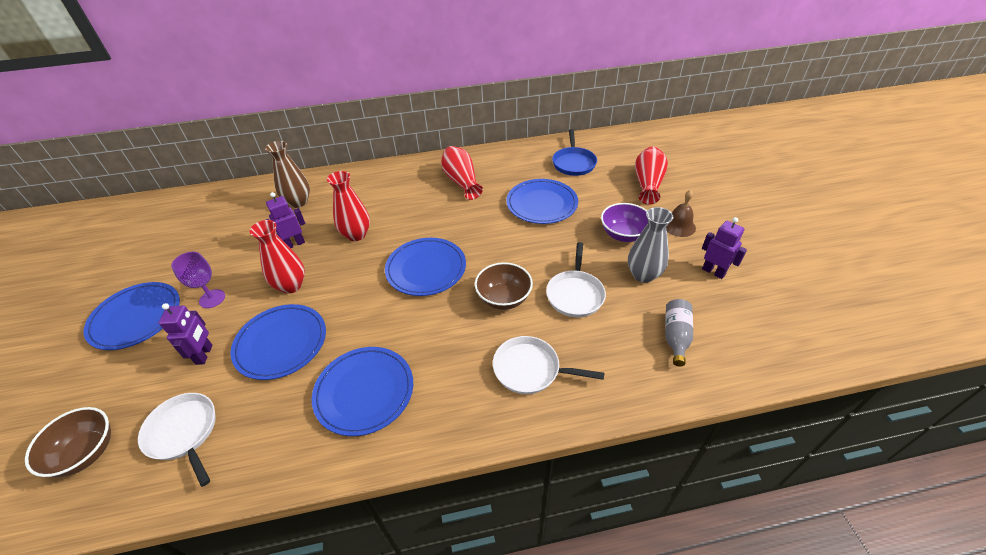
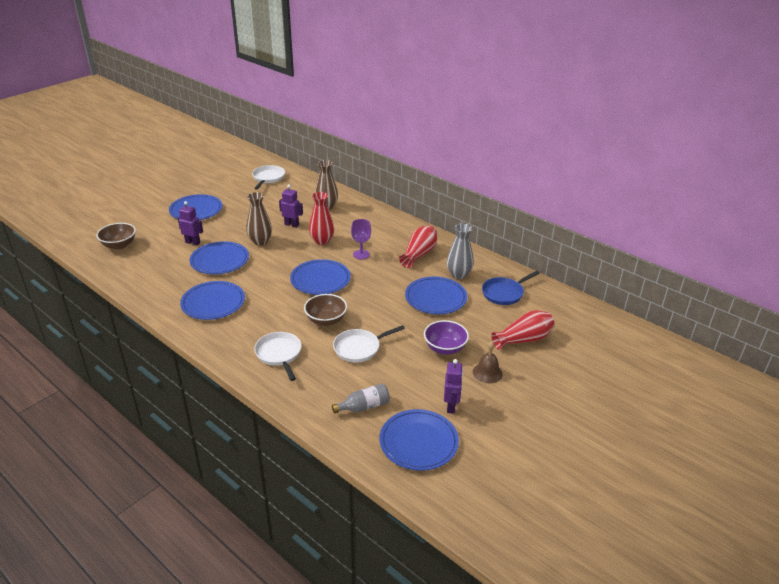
camera: 50 degrees right, 10 degrees down
(184, 433) = (147, 264): white pan -> white pan (268, 178)
(204, 354) = (193, 242): purple robot -> purple robot turned 120 degrees counterclockwise
(212, 299) = (228, 223): purple goblet -> purple goblet (361, 254)
(291, 285) = (260, 241): red vase -> brown vase
(643, 275) = (410, 372): grey vase -> grey vase (458, 274)
(755, 320) = (418, 442): none -> blue plate

